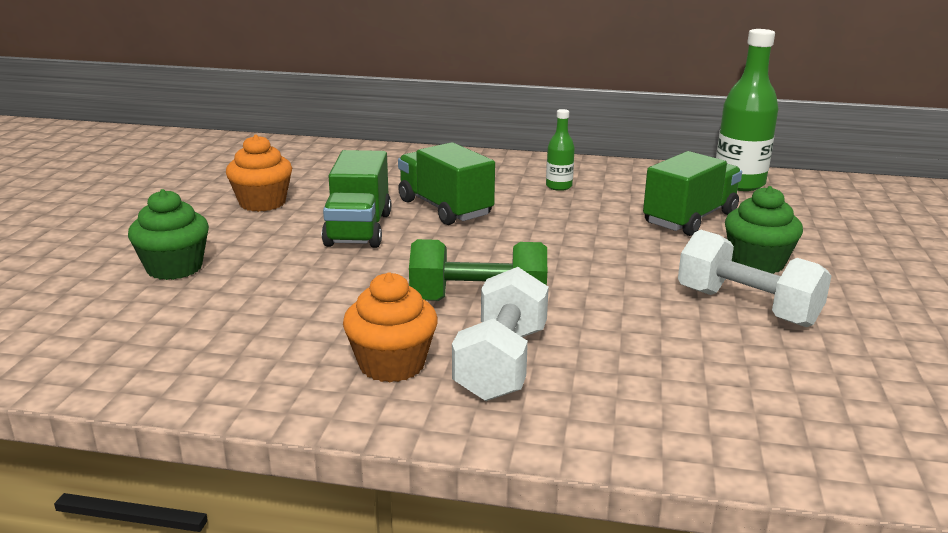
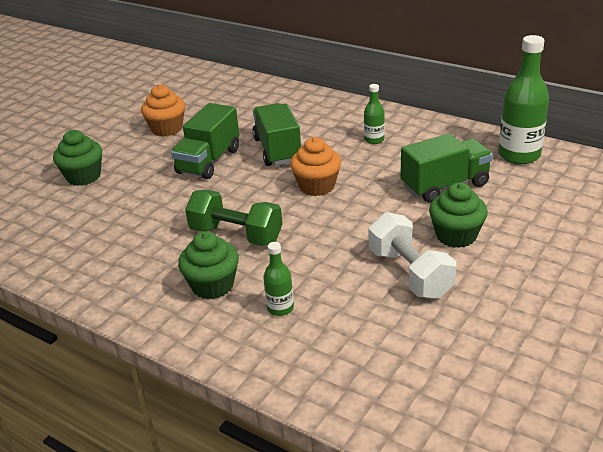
camera: 25 degrees right, 10 degrees up
(392, 364) = (151, 273): orange cupcake -> orange cupcake (317, 186)
(501, 363) = (212, 285): white dumbbell -> green cupcake
(624, 372) = (280, 308): none -> green bottle

